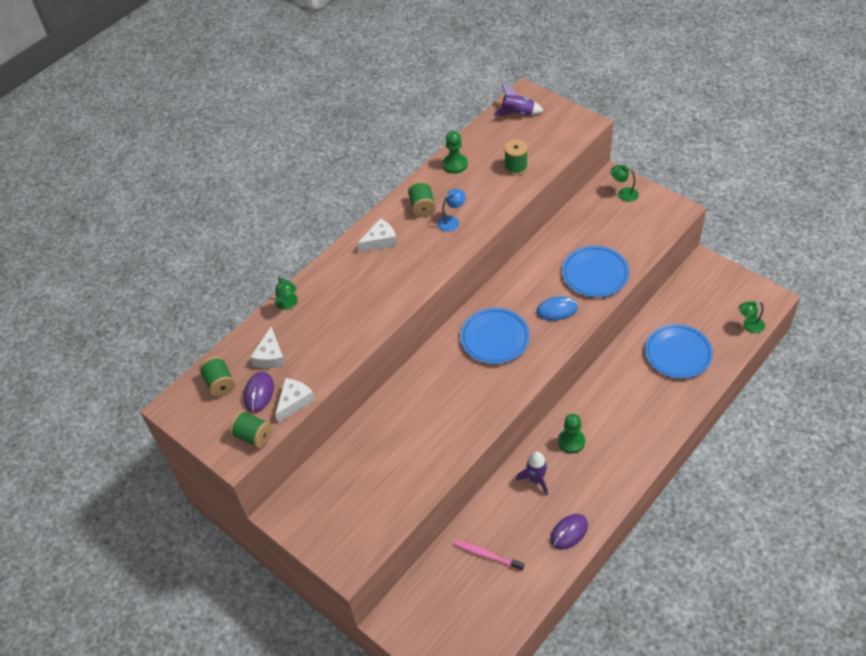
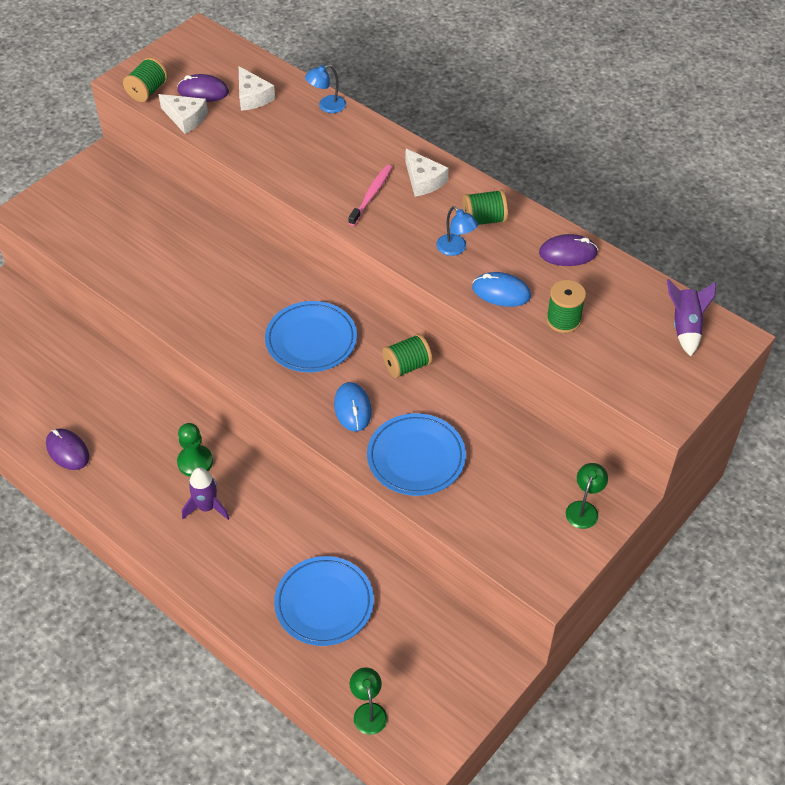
camera: 85 degrees right, 0 degrees up
(220, 384) = (222, 63): green spool -> green spool (407, 366)
(270, 356) = (252, 97): white cheese -> white cheese turned 120 degrees counterclockwise
(288, 304) = (326, 106): green lamp -> blue lamp
(455, 164) = (568, 253): green pawn -> purple mouse
(486, 555) = (58, 371): pink toothbrush -> pink toothbrush (371, 195)
(492, 197) = (501, 292): none -> blue mouse
(536, 479) = (147, 422): purple rocket -> purple rocket (207, 507)

